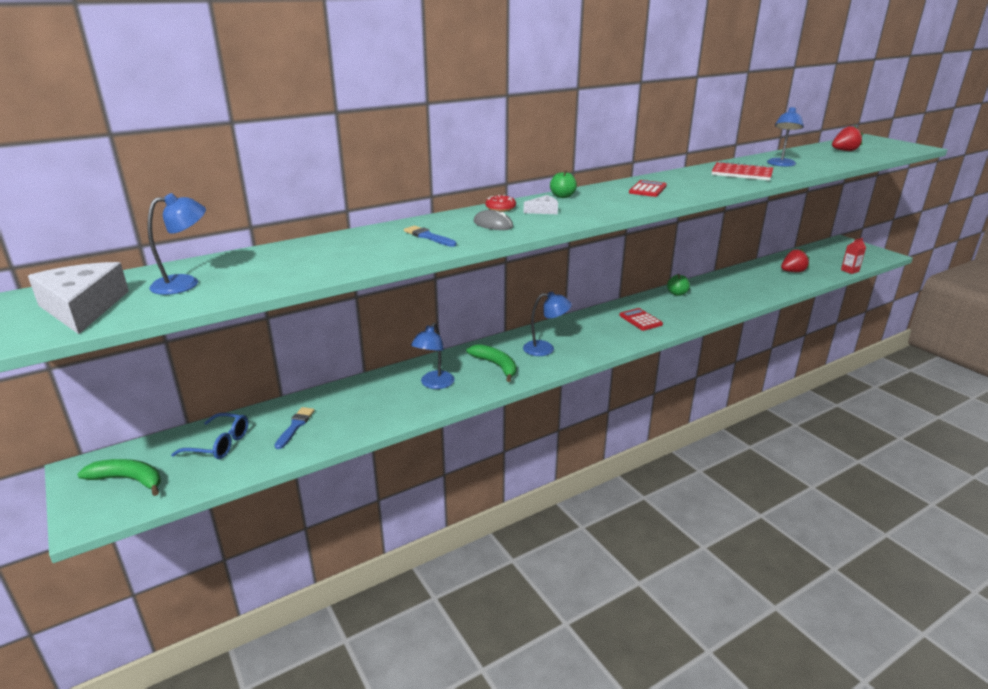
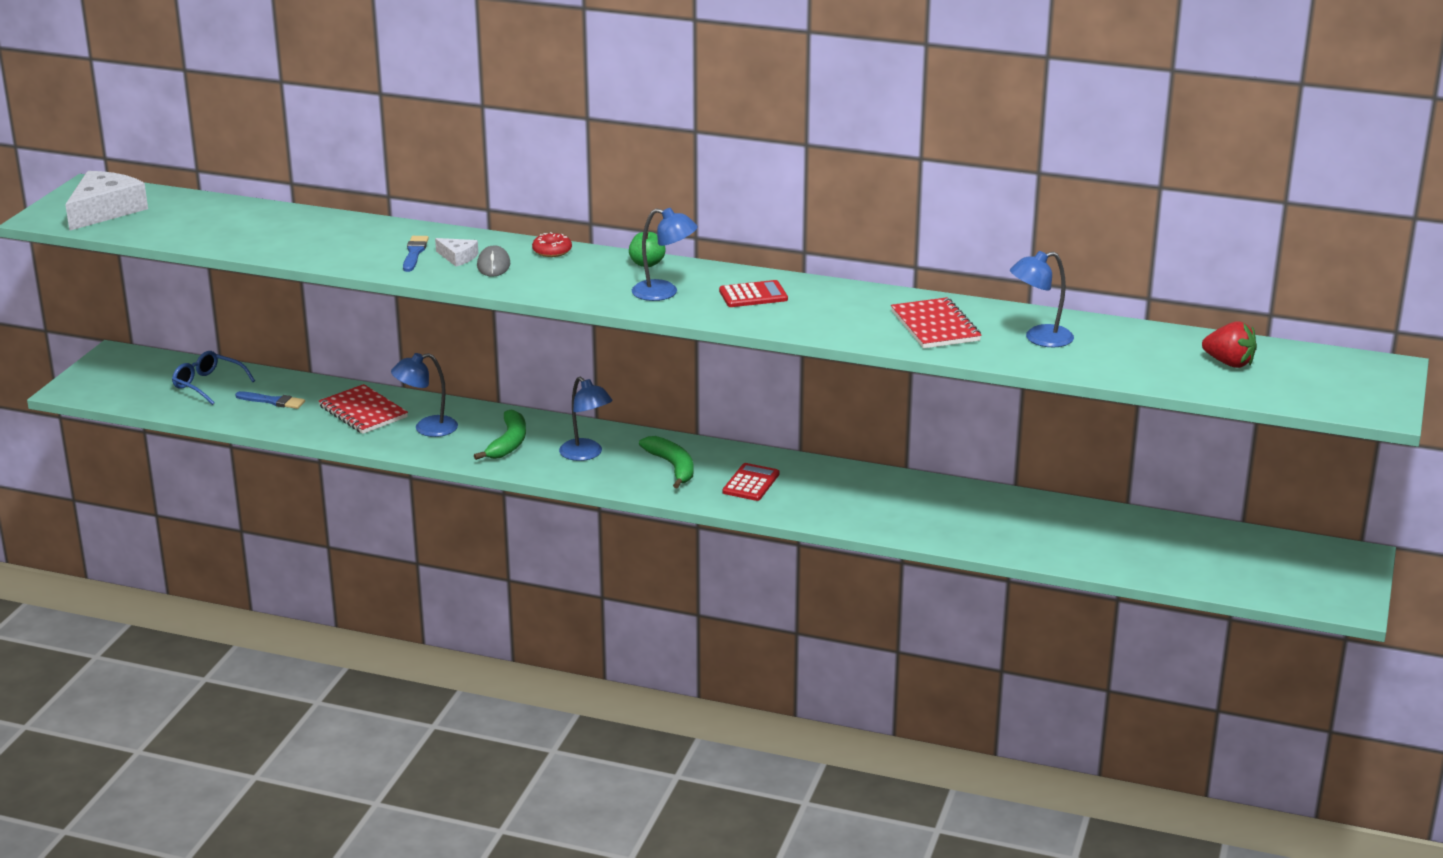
camera: 50 degrees right, 0 degrees up
(129, 480) = (125, 378): green banana -> green banana (672, 467)
(185, 283) = (185, 218): blue lamp -> blue lamp (664, 293)
(219, 444) = (209, 385): blue glasses -> blue glasses turned 150 degrees clockwise
(295, 426) = (273, 401): blue brush -> blue brush turned 45 degrees clockwise
(373, 397) = (363, 412): none -> red notebook
(543, 211) = (576, 271): white cheese -> white cheese (458, 257)
(677, 294) = (877, 482): green apple -> none
(792, 272) = (1114, 543): red strawberry -> none
(849, 271) = (1204, 587): red carton -> none

